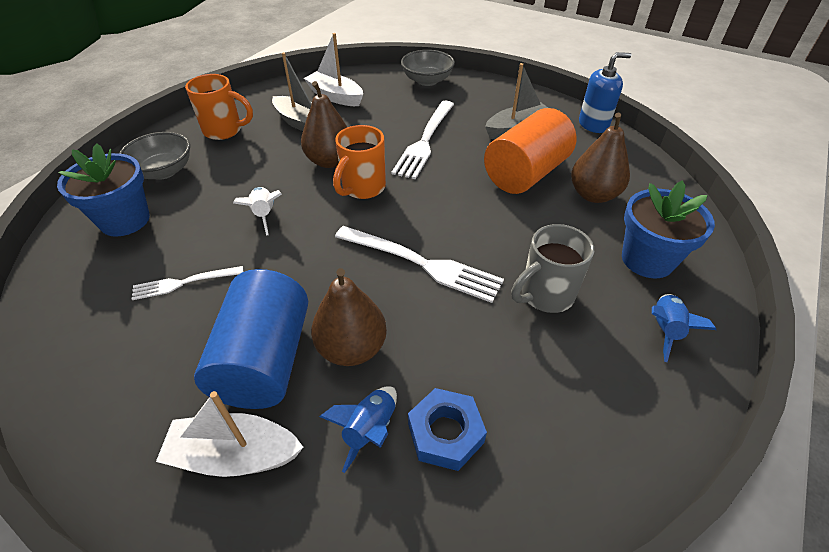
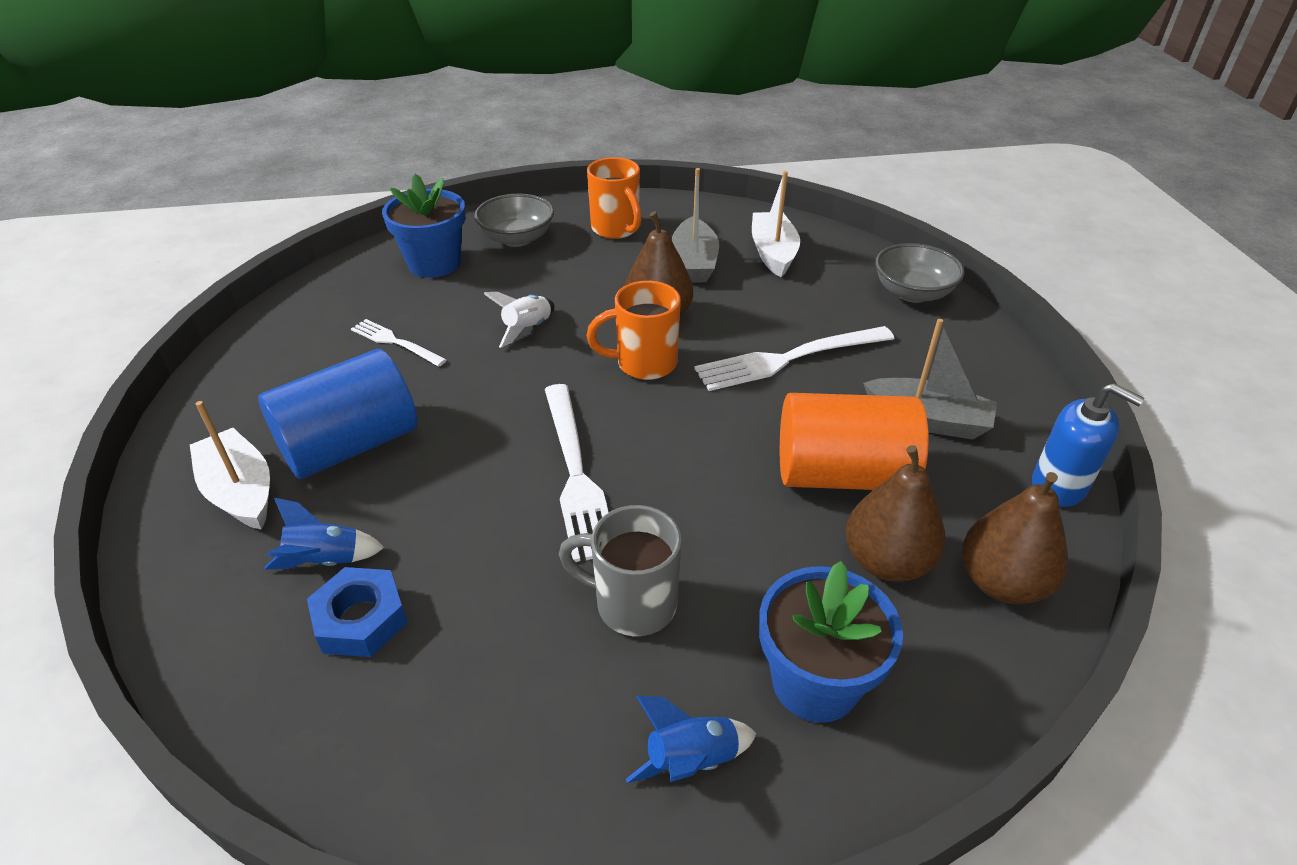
camera: 50 degrees right, 5 degrees down
(352, 348) = (411, 491): brown pear -> brown pear (1001, 582)

